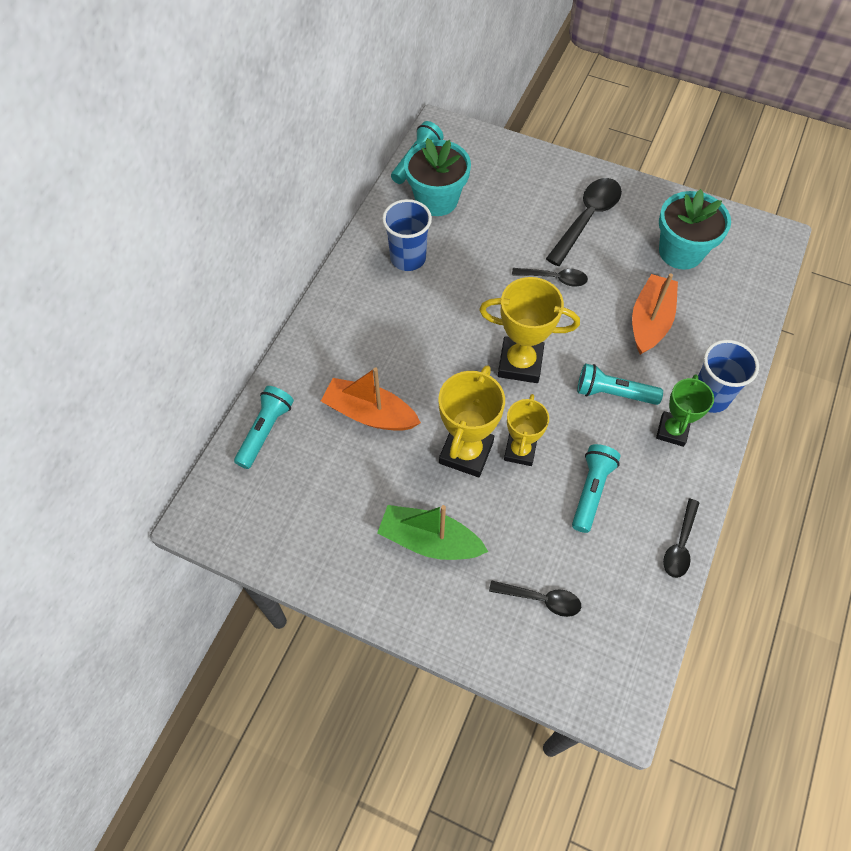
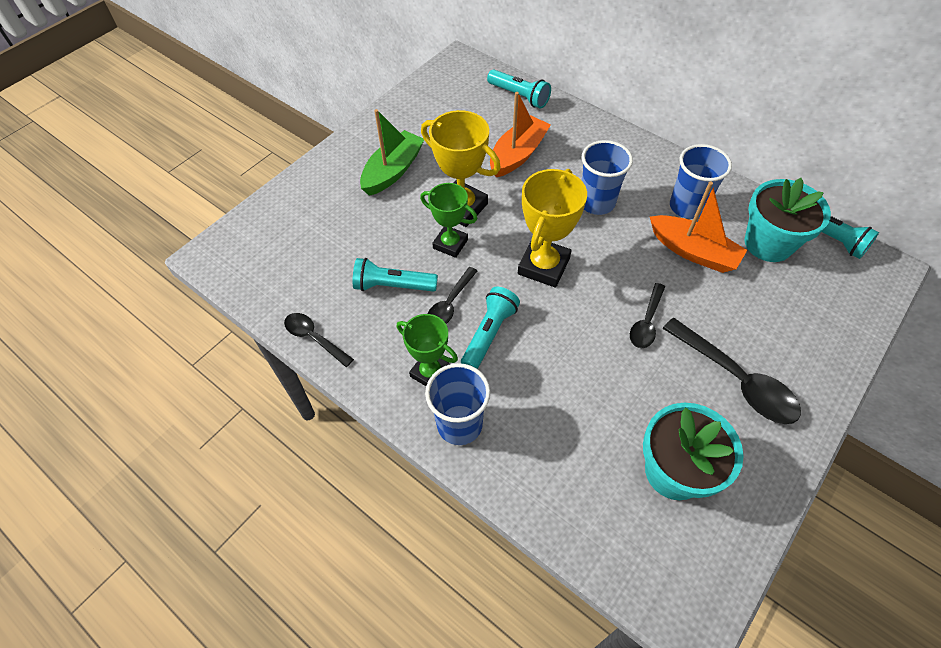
camera: 105 degrees right, 5 degrees down
(423, 330) = (596, 203): none -> blue cup
(520, 451) = (450, 244): yellow trophy -> green trophy
(541, 599) = (315, 227): black spoon -> black spoon (450, 304)
(591, 491) = (393, 286): turquoise flashlight -> turquoise flashlight turned 150 degrees clockwise
(650, 321) = (572, 398): orange boat -> orange boat (693, 251)

